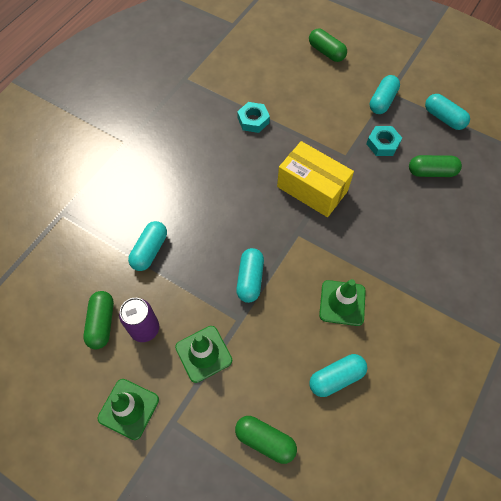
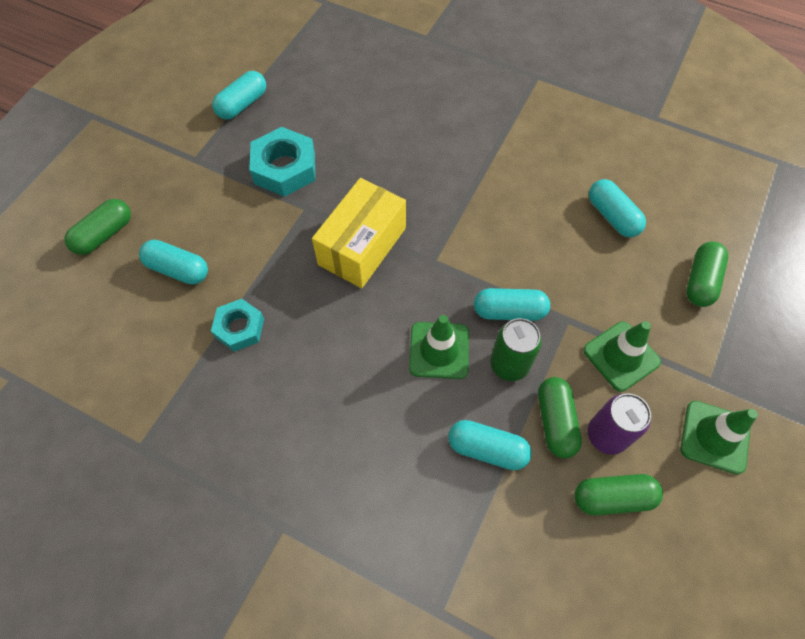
camera: 95 degrees left, 0 degrees up
(207, 273) = (509, 364): none -> green can
(342, 303) = (521, 211): green traffic cone -> green traffic cone (439, 350)
(382, 101) = (209, 167): turquoise capsule -> turquoise capsule (178, 269)
(382, 144) = (285, 168): turquoise nut -> turquoise nut, size x1.55
(431, 172) = (328, 121): green capsule -> green capsule (555, 421)

